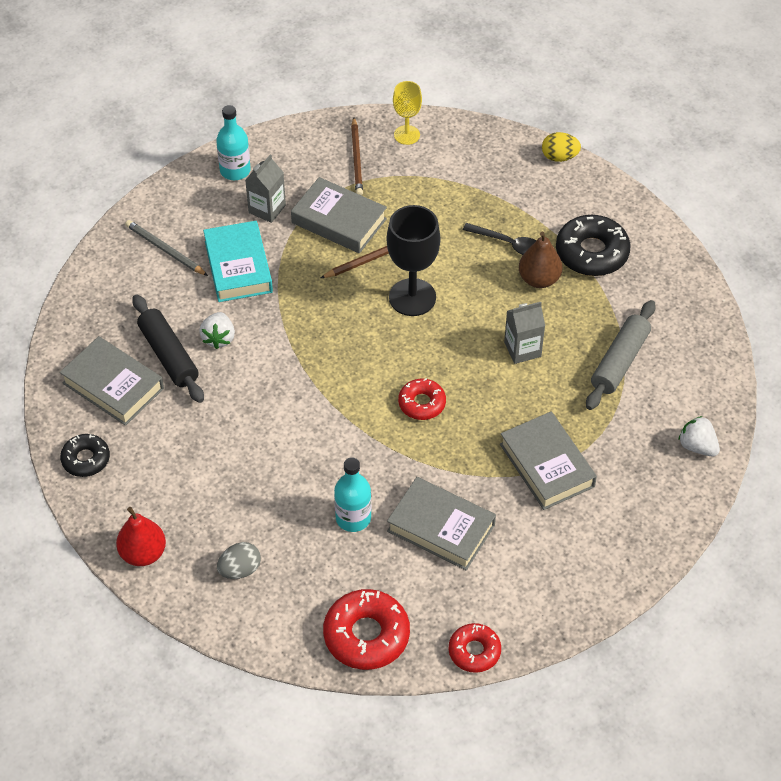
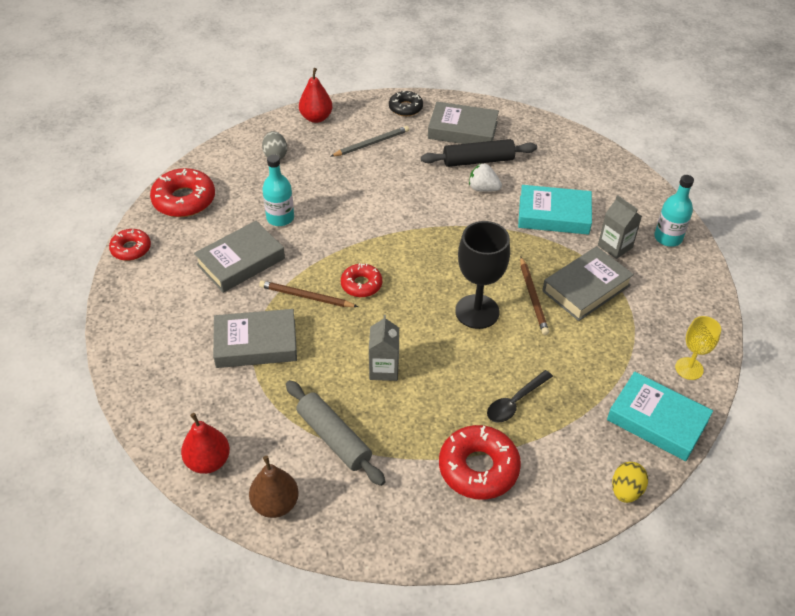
camera: 110 degrees right, 5 degrees down
(113, 386) = (462, 130): grey book -> grey book turned 45 degrees clockwise
(165, 250) = (586, 180): grey pencil -> grey pencil (371, 143)
(357, 159) = (663, 321): brown pencil -> brown pencil (306, 297)
(477, 148) = (657, 421): none -> turquoise book
(539, 279) = (461, 410): brown pear -> brown pear (275, 504)
(592, 253) = (478, 468): black donut -> red donut
(697, 446) = (208, 461): white strawberry -> red pear

